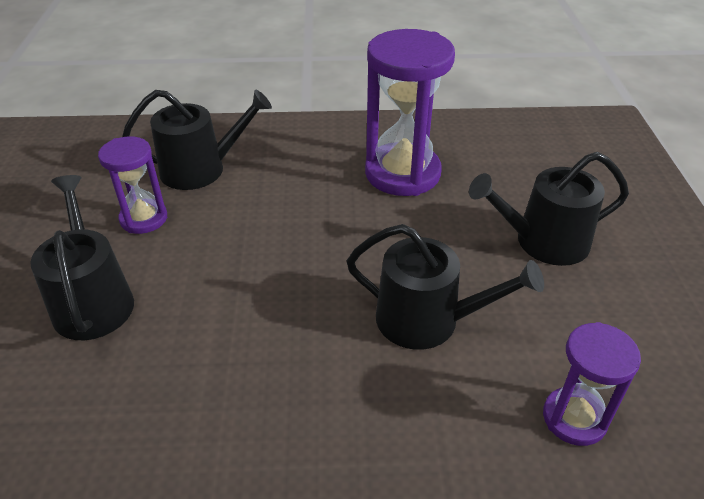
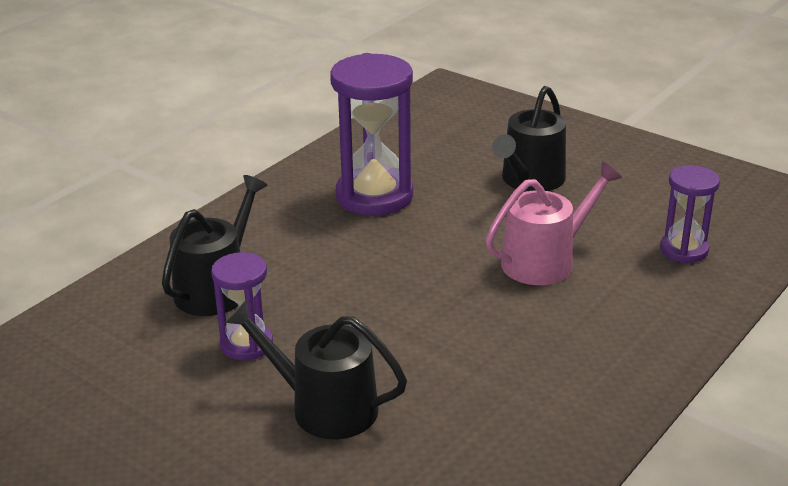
camera: 50 degrees left, 10 degrees down
(427, 320) = (545, 261): black watering can -> pink watering can

